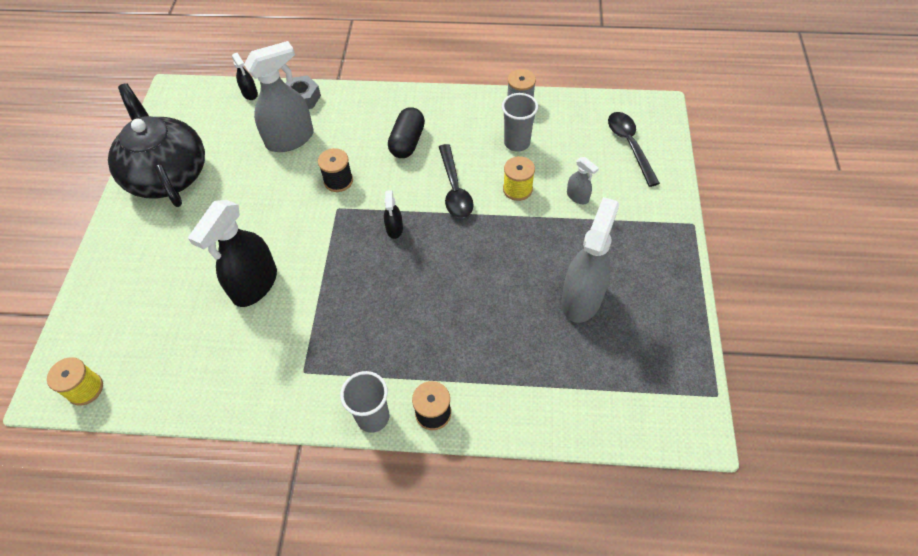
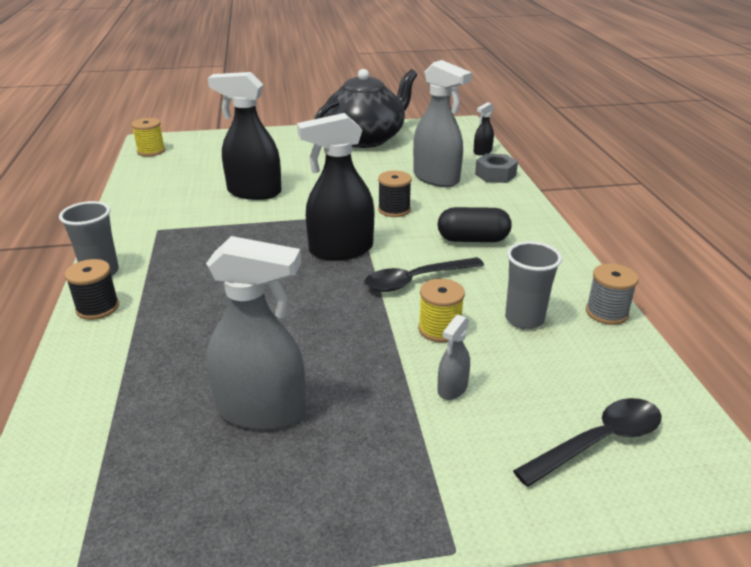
camera: 75 degrees right, 25 degrees down
(394, 229) = (340, 250): black spray bottle -> black spray bottle, size x2.12

